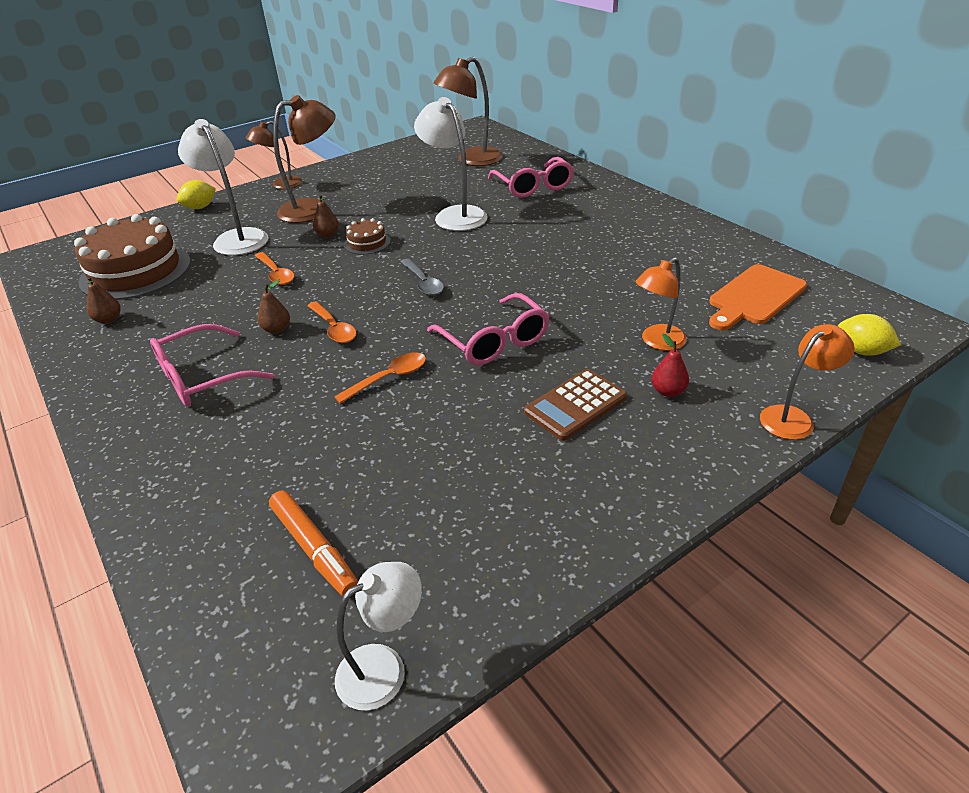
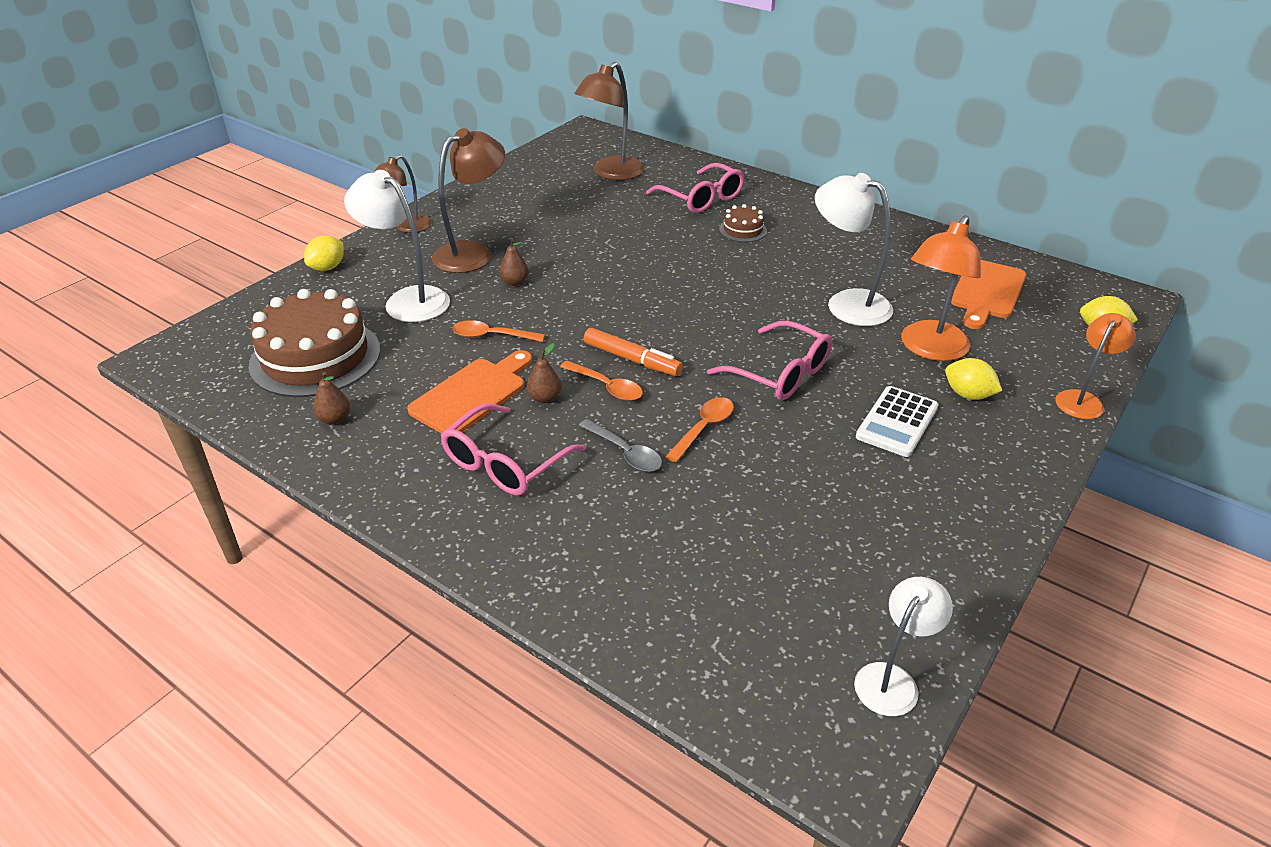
camera: 20 degrees left, 0 degrees up
(223, 317) = (472, 394): none -> orange cutting board
(276, 274) = (492, 336): orange spoon -> orange spoon turned 150 degrees clockwise
(314, 549) = (756, 600): orange marker -> orange marker (632, 359)
(367, 243) = (568, 286): brown cake -> brown cake (743, 230)
(423, 283) = (664, 323): grey spoon -> grey spoon (625, 452)
(455, 215) = (640, 241): white lamp -> white lamp (847, 303)
(575, 405) = (897, 422): brown calculator -> white calculator
(657, 342) = (929, 349): orange lamp -> orange lamp, size x1.59
(668, 391) = (968, 395): red pear -> yellow lemon

